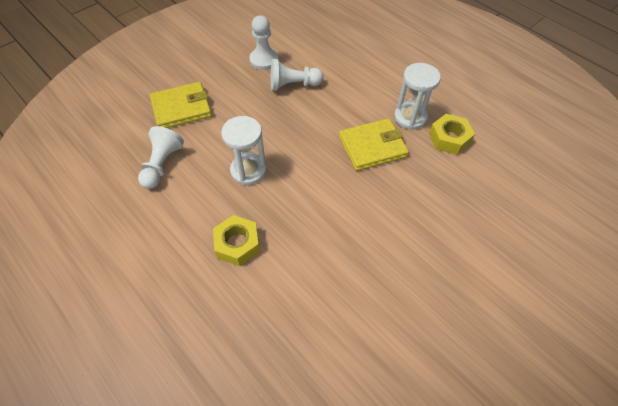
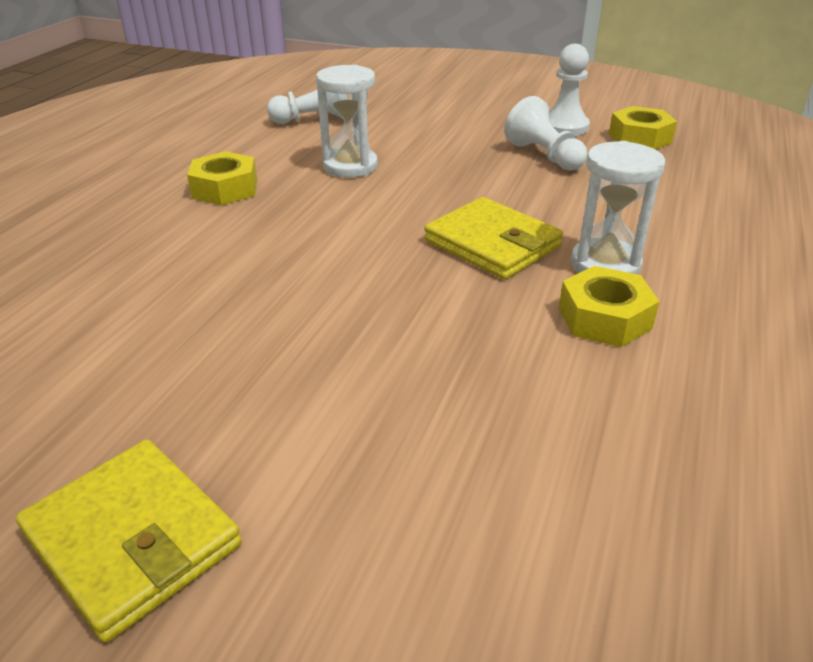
camera: 65 degrees right, 20 degrees down
(181, 108) = (413, 106): yellow wallet -> yellow wallet (132, 539)
(298, 41) = (639, 138): none -> yellow nut

